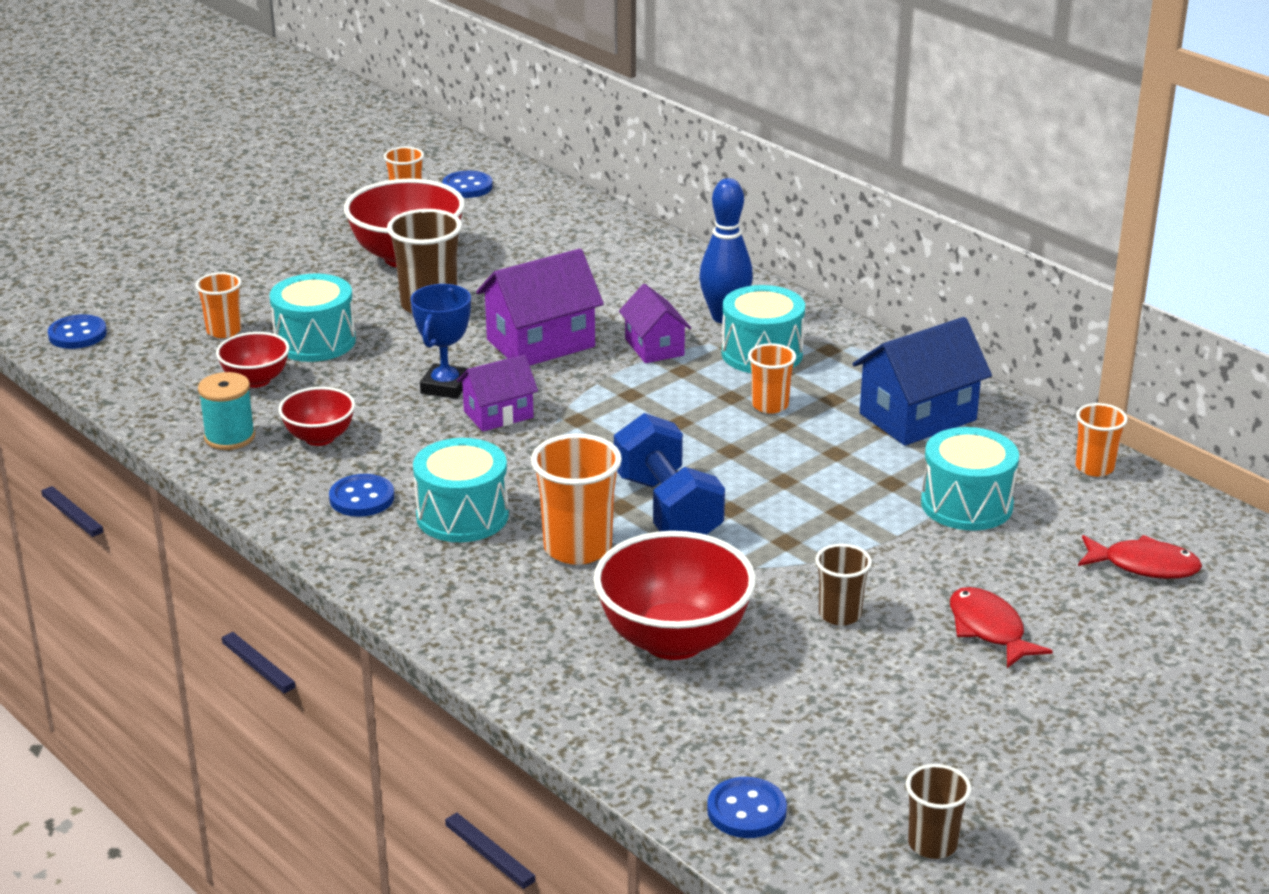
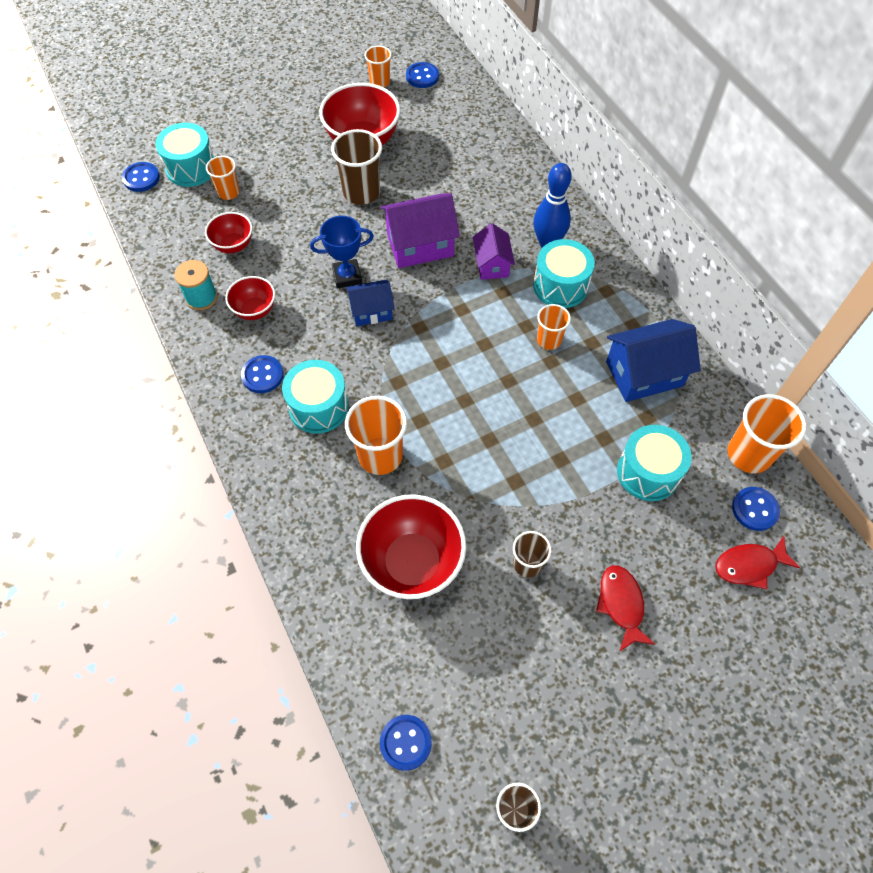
camera: 15 degrees right, 30 degrees up
(315, 341) = (280, 214): turquoise drum -> turquoise drum (191, 168)
(445, 386) = (347, 276): blue trophy -> blue trophy turned 45 degrees clockwise
(498, 414) = (371, 311): purple house -> blue house
(667, 509) = (449, 430): blue dumbbell -> none
(1094, 468) = (748, 454): orange cup -> orange cup, size x1.67
(1126, 515) = (754, 509): none -> blue button
(1144, 566) = (749, 565): red fish -> red fish turned 135 degrees clockwise

